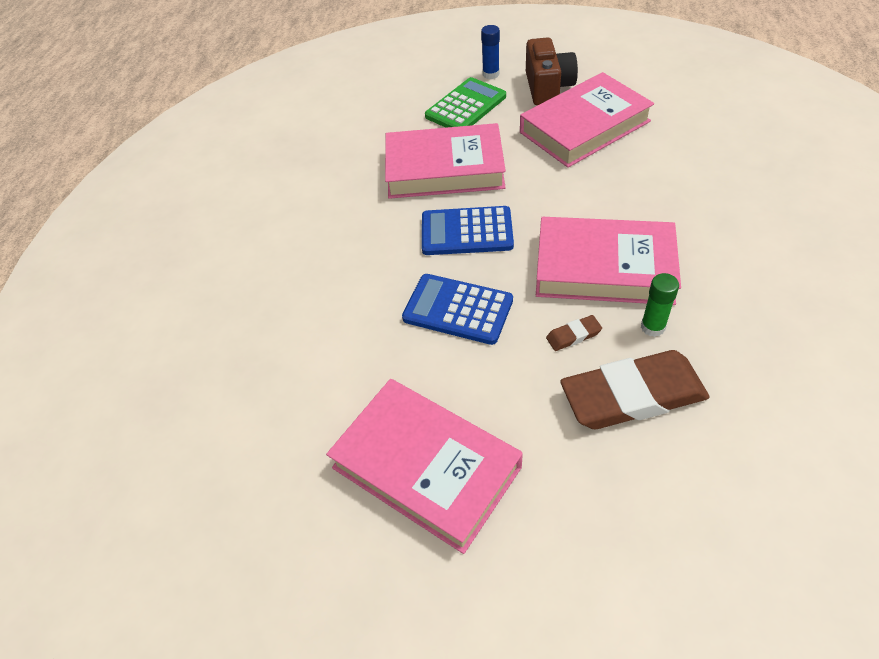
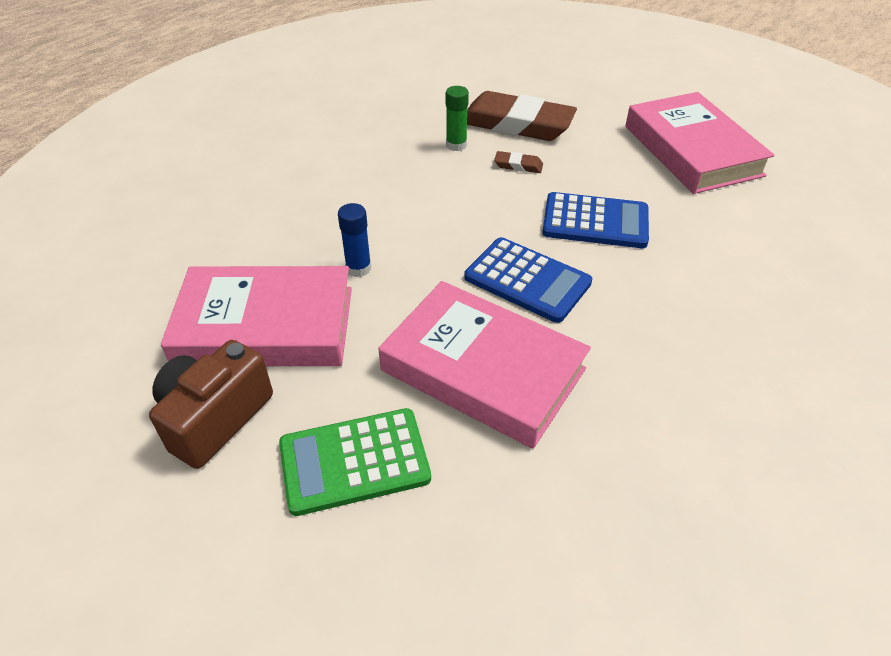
camera: 150 degrees left, 5 degrees down
(458, 309) = (595, 222): blue calculator -> blue calculator turned 45 degrees counterclockwise
(490, 74) = (245, 509): blue glue stick -> blue glue stick (358, 268)
(604, 268) = (440, 191): pink book -> none

